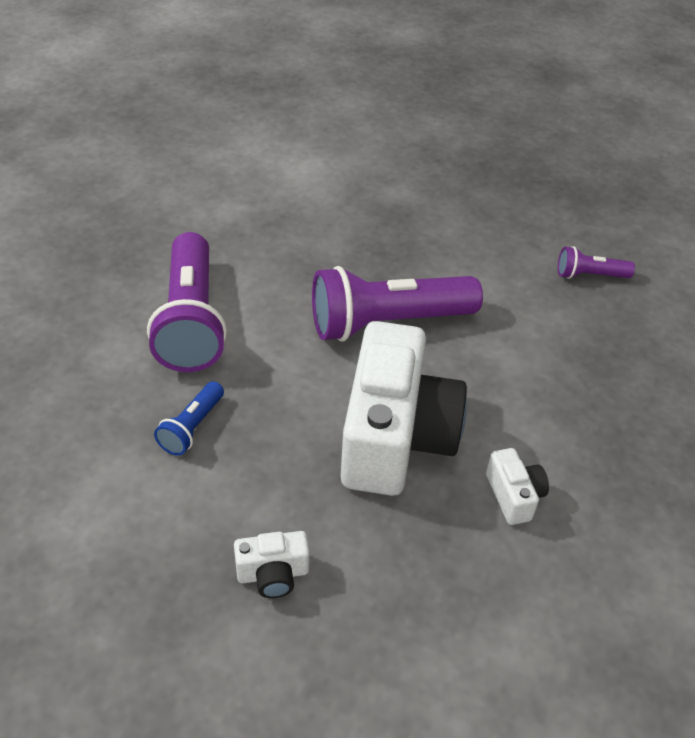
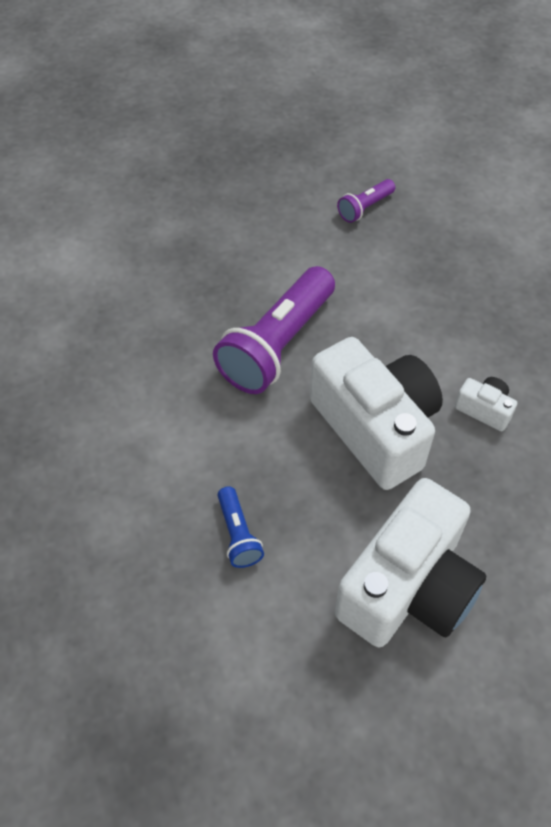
camera: 40 degrees left, 10 degrees up
(191, 321) = (136, 453): purple flashlight -> none
(273, 574) = (408, 587): white camera -> white camera, size x2.39

